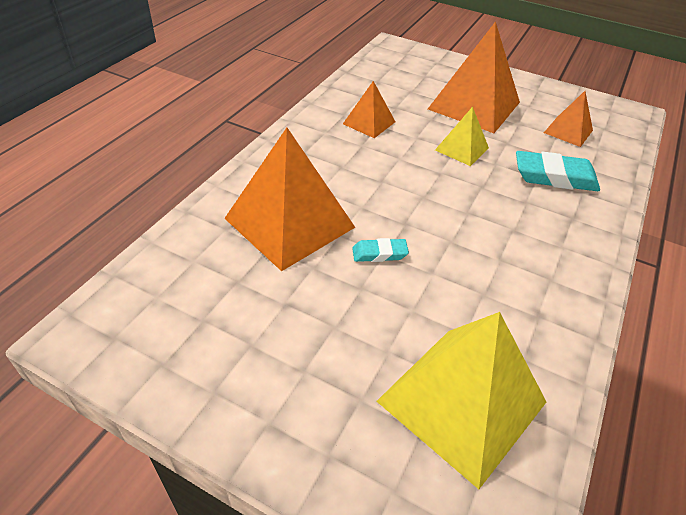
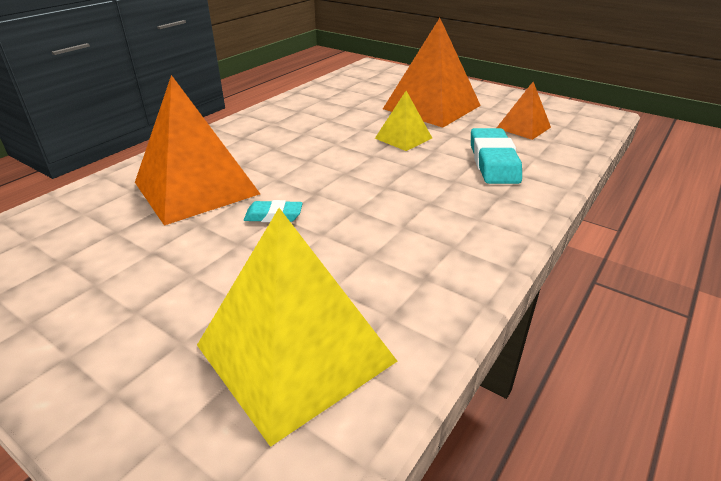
camera: 10 degrees right, 10 degrees down
(369, 122) = (319, 117): orange pyramid -> none
(554, 177) = (493, 162): turquoise eraser -> turquoise eraser turned 75 degrees clockwise

